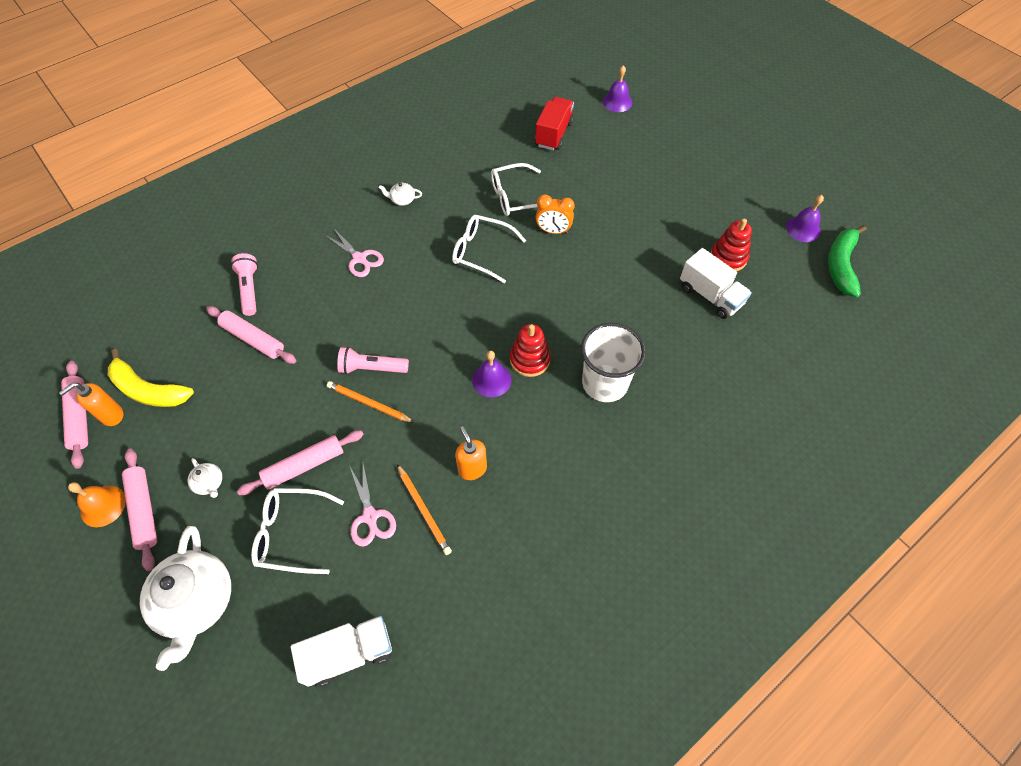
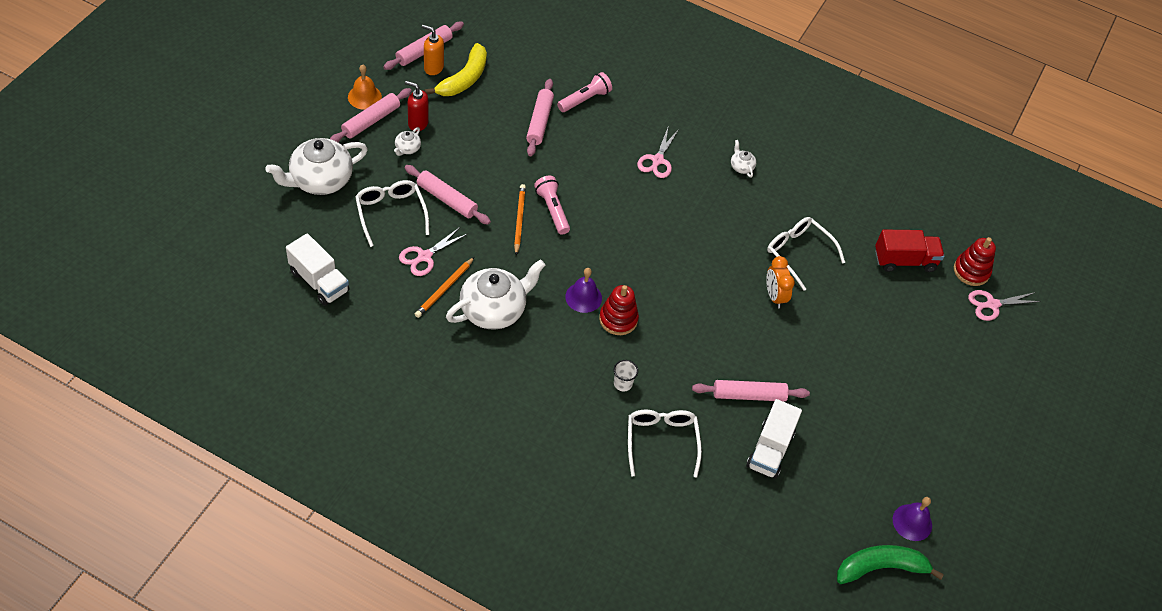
camera: 60 degrees right, 5 degrees down
(148, 390) = (464, 79): yellow banana -> yellow banana turned 150 degrees counterclockwise
(180, 459) = (418, 123): none -> red soap dispenser
(472, 469) = (494, 310): orange soap dispenser -> white teapot
(481, 252) = (716, 247): white glasses -> white glasses (661, 441)
(605, 383) = (623, 383): white cup -> white cup, size x0.42
(617, 102) = (992, 304): purple bell -> pink scissors
(650, 289) = (749, 395): none -> pink rolling pin
(728, 258) = (828, 456): red stacking toy -> red stacking toy (971, 271)

